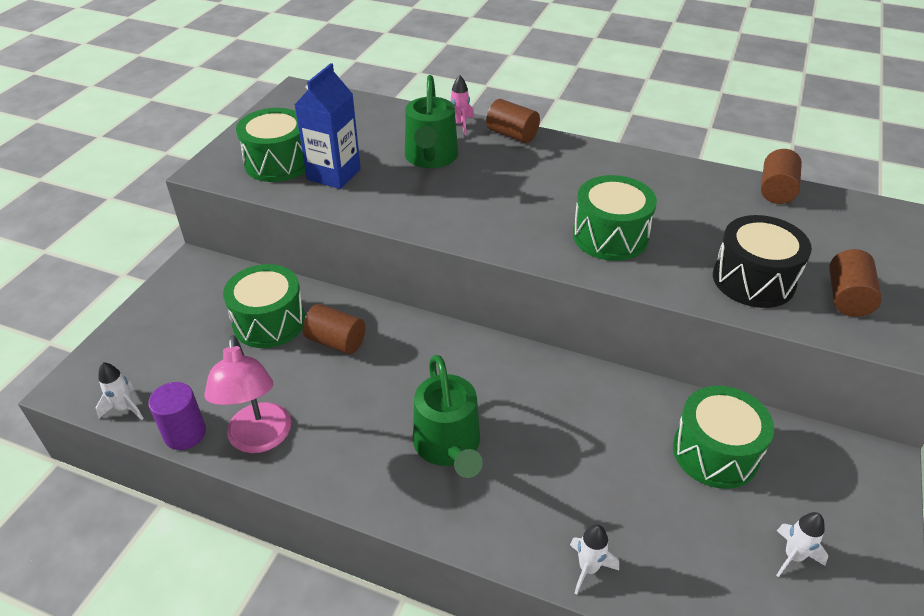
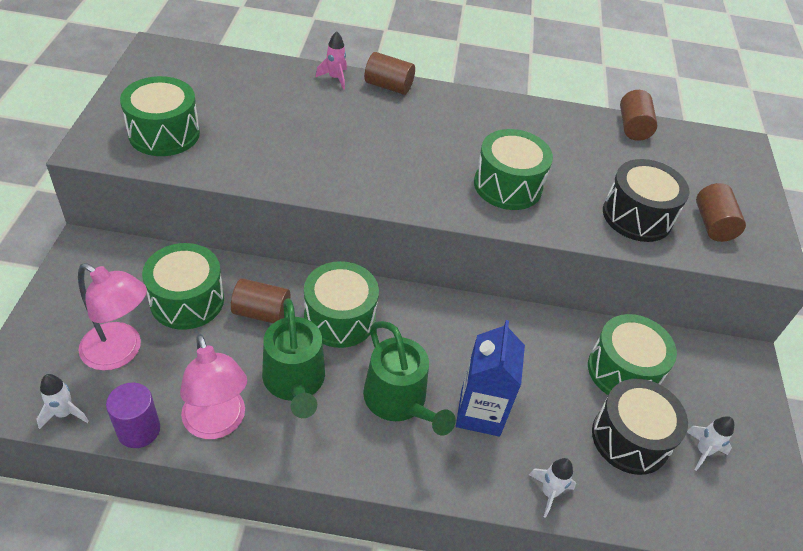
camera: 20 degrees left, 5 degrees up
(193, 361) = (121, 352): none -> pink lamp
(334, 174) = (227, 142): blue carton -> blue carton (480, 412)
(412, 356) = (340, 318): none -> green drum
(431, 157) = (318, 116): green watering can -> green watering can (295, 381)
(703, 526) = (630, 438): none -> black drum

